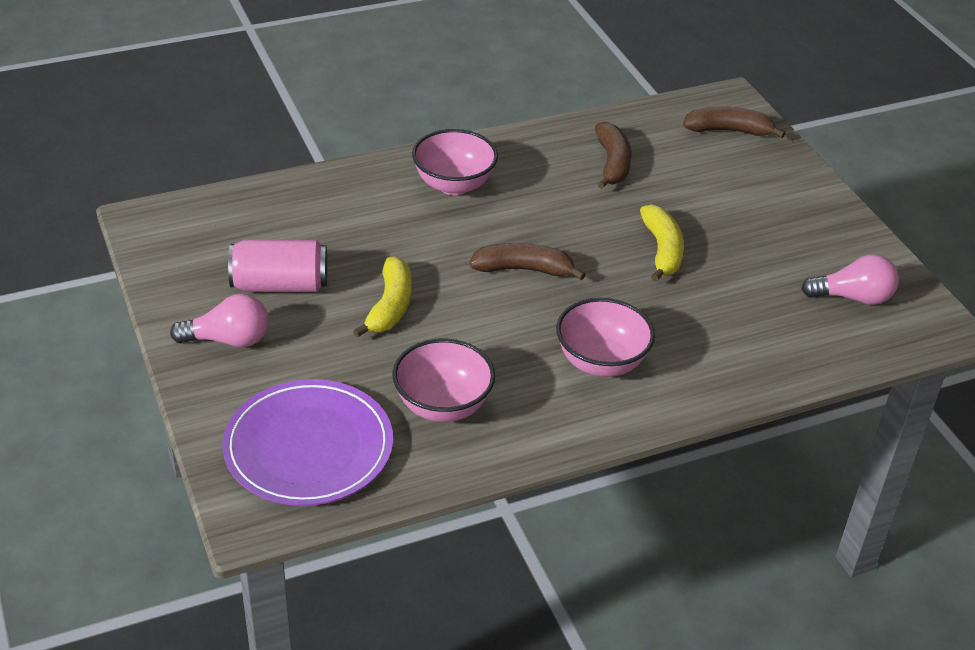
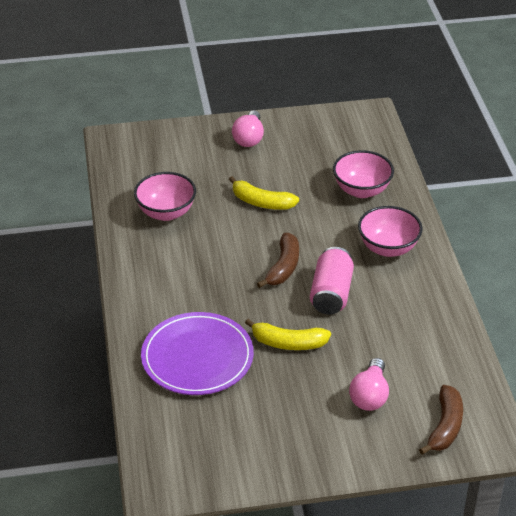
camera: 105 degrees right, 0 degrees up
(280, 285) = (294, 160): pink can -> pink can (331, 293)
(308, 447) = (152, 160): purple plate -> purple plate (197, 357)
(601, 362) = (180, 286): pink bowl -> pink bowl (361, 190)
(612, 163) = (404, 339): brown banana -> none
(853, 297) = (205, 441): pink light bulb -> pink light bulb (369, 395)

